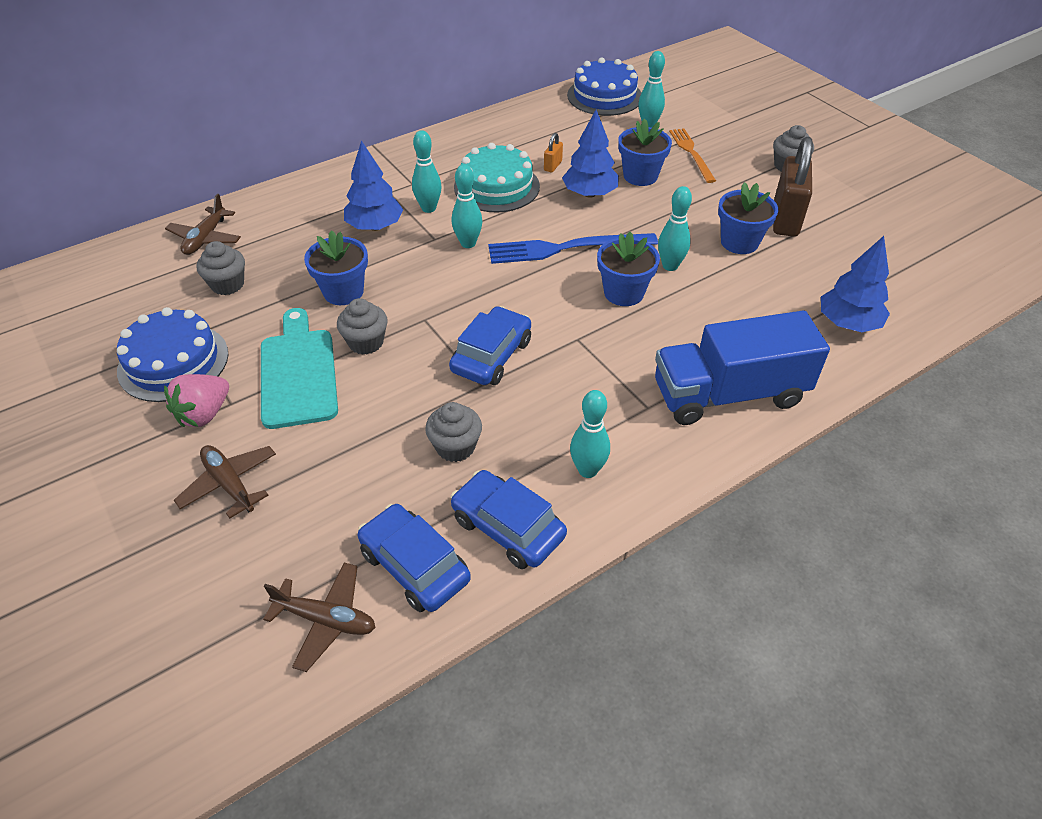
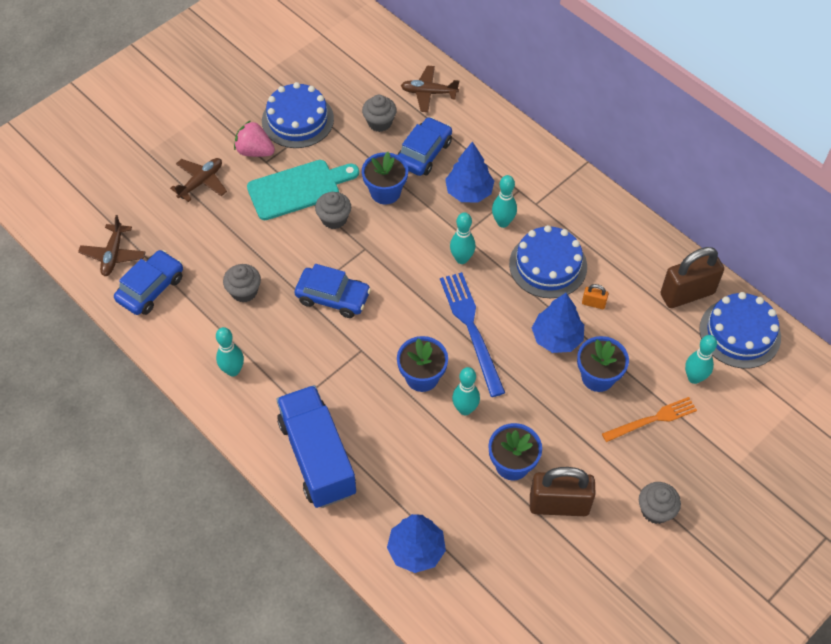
camera: 80 degrees right, 10 degrees up
(496, 187) = (548, 265): turquoise cake -> blue cake
(507, 527) = (182, 331): blue car -> blue car (424, 153)
(555, 114) = (687, 294): none -> brown padlock

